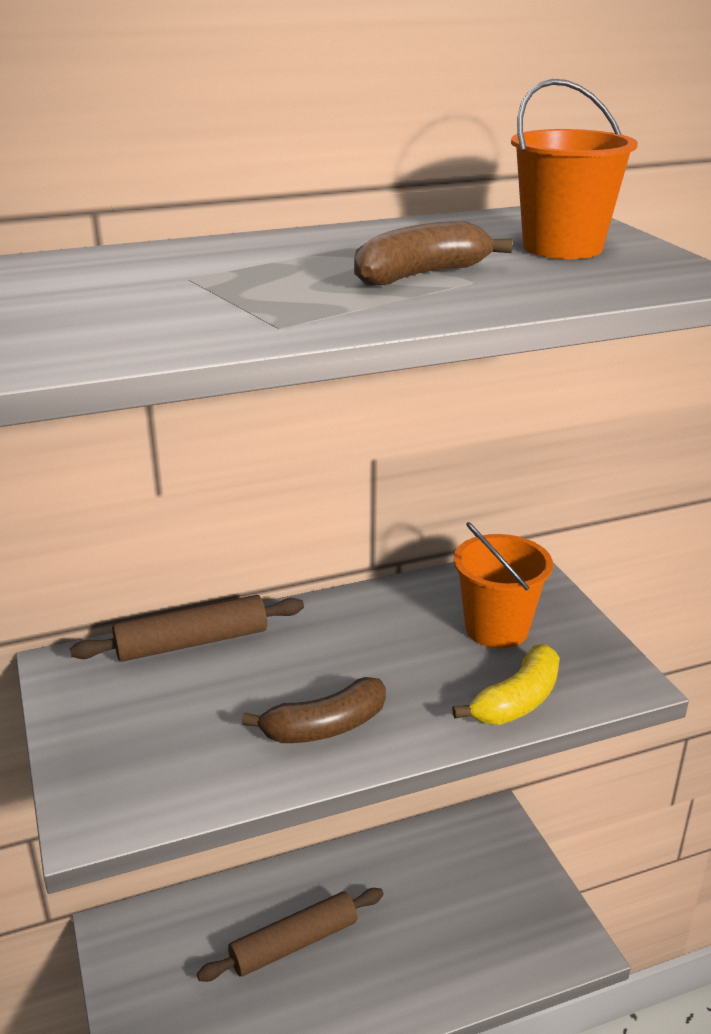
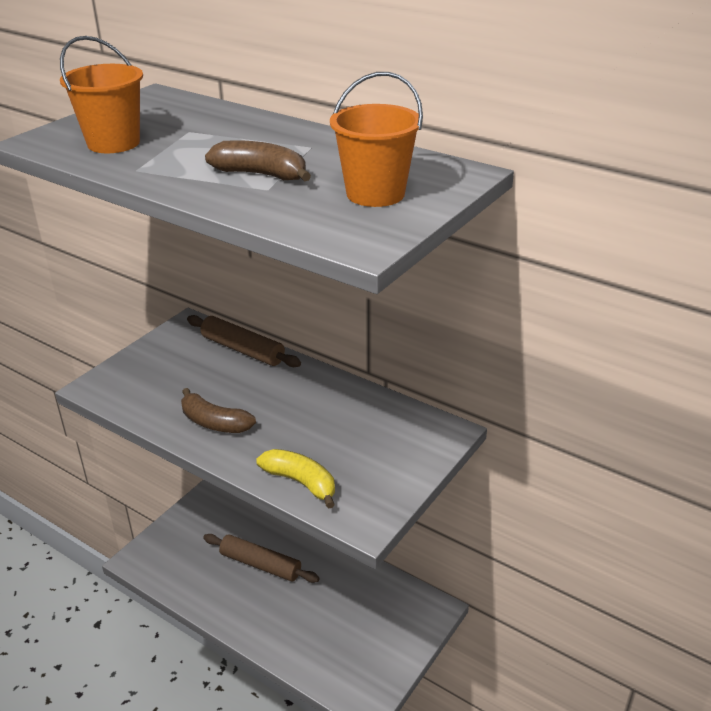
camera: 55 degrees right, 5 degrees up
(496, 629) = (366, 447): orange bucket -> orange bucket (113, 143)
(517, 701) = (301, 482): yellow banana -> yellow banana turned 150 degrees counterclockwise

